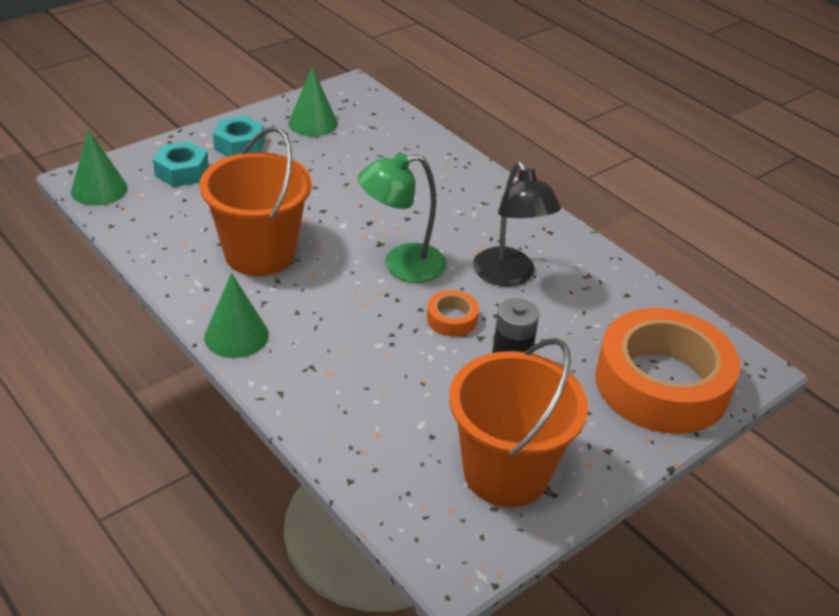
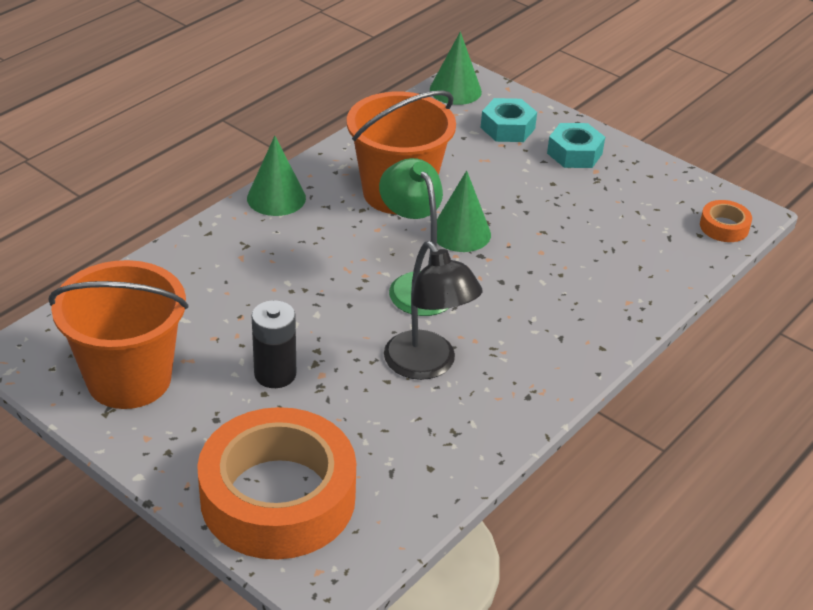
camera: 80 degrees right, 0 degrees up
(313, 123) = (648, 194): green cone -> green cone (461, 233)
(452, 319) = (340, 327): orange tape -> orange tape (724, 227)
(509, 276) = (427, 365): black lamp -> black lamp turned 90 degrees counterclockwise

